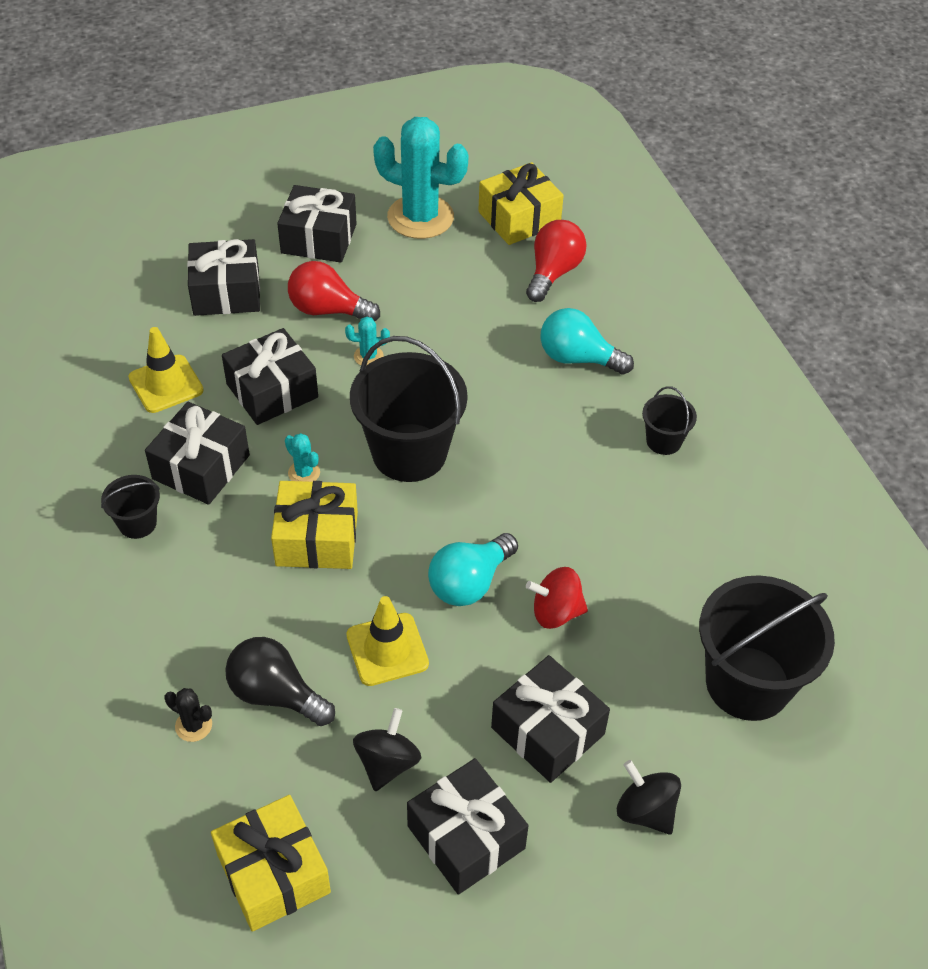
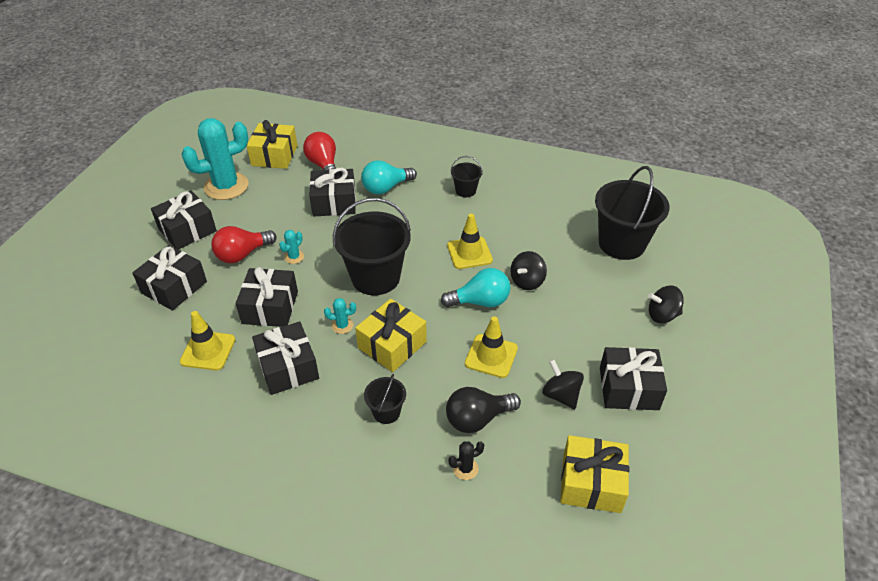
camera: 50 degrees left, 5 degrees down
(137, 523) = (296, 419): black bucket -> black bucket (386, 412)
(469, 583) = (480, 301): turquoise light bulb -> turquoise light bulb turned 90 degrees counterclockwise
(546, 518) = (469, 253): none -> yellow traffic cone
(547, 731) = (592, 323): black gift -> black gift (334, 202)
(556, 612) = (527, 281): red spinning top -> black spinning top

